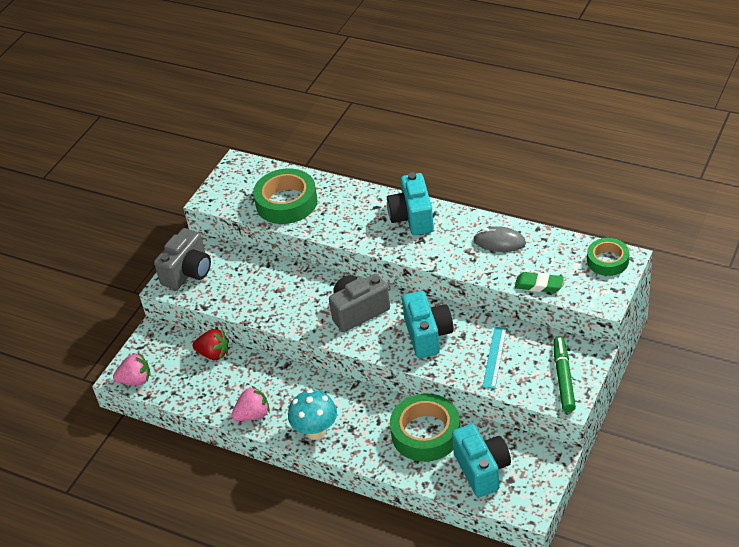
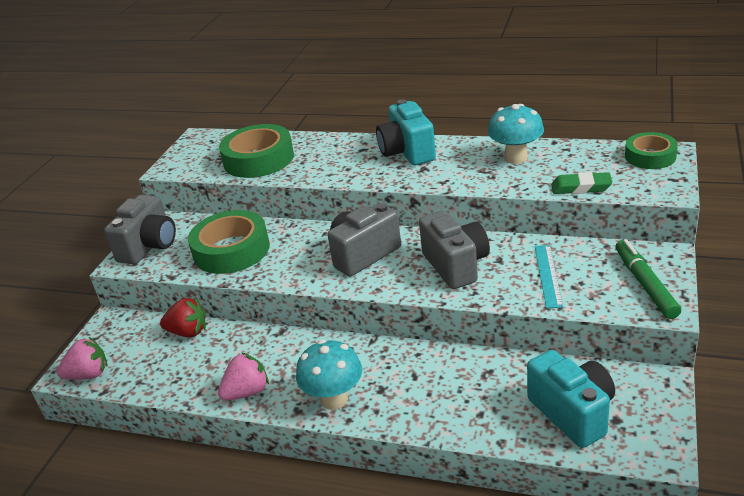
camera: 10 degrees left, 10 degrees down
(426, 433) = (481, 380): green tape -> green tape (231, 250)
(427, 335) = (456, 265): turquoise camera -> grey camera
(499, 242) = (516, 158): grey mouse -> turquoise mushroom

